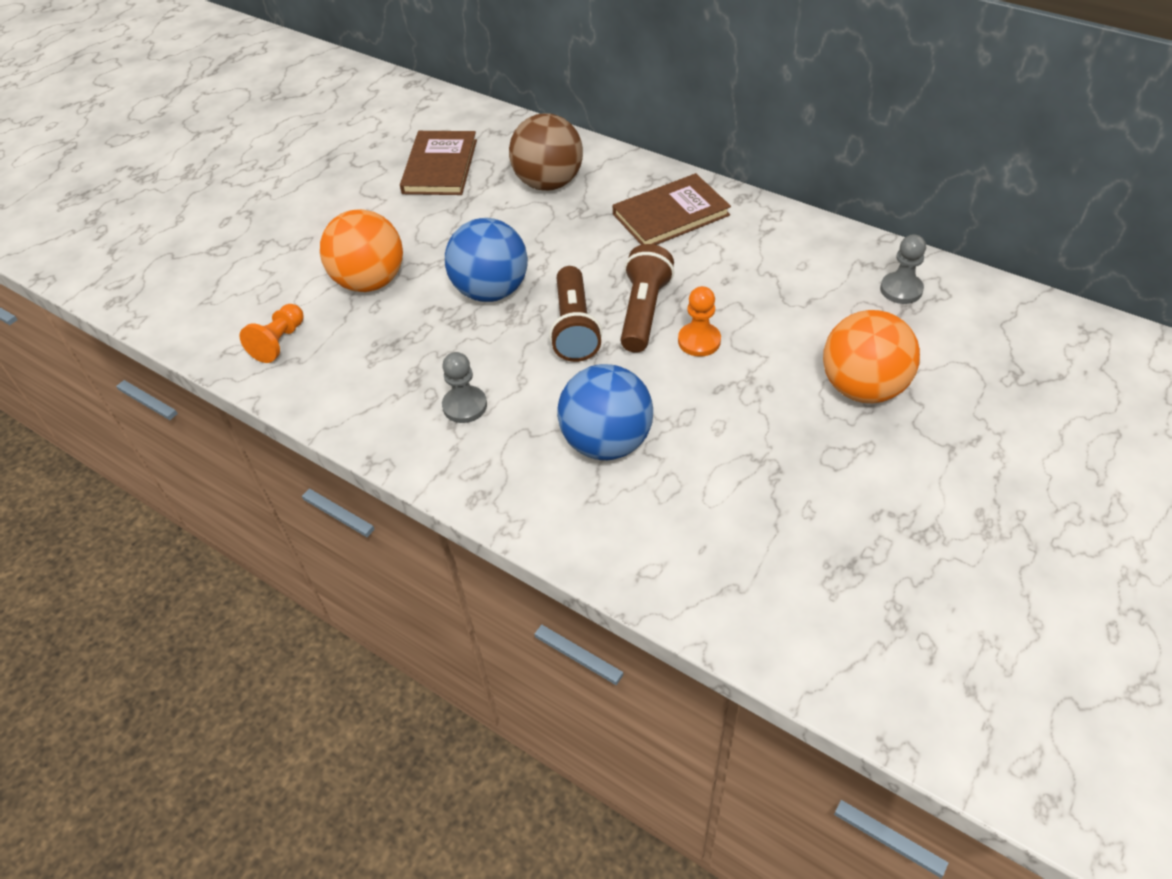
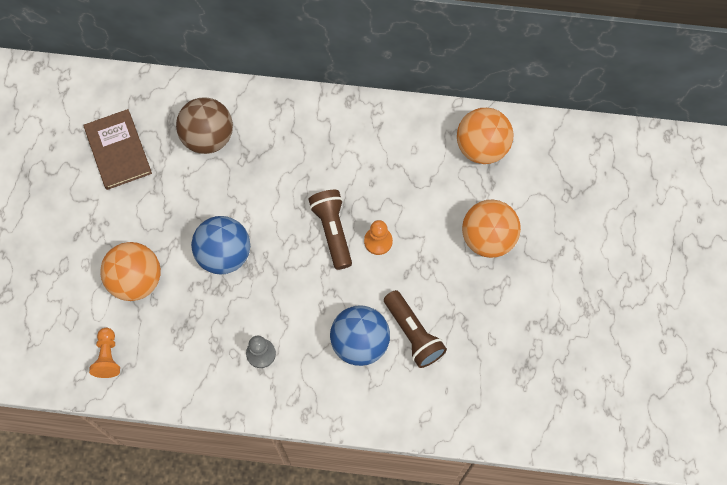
camera: 30 degrees left, 20 degrees up
(574, 328) = (295, 263): brown flashlight -> brown flashlight (413, 334)
(670, 214) = (309, 136): brown book -> none
(901, 289) = (482, 147): grey pawn -> orange ball

